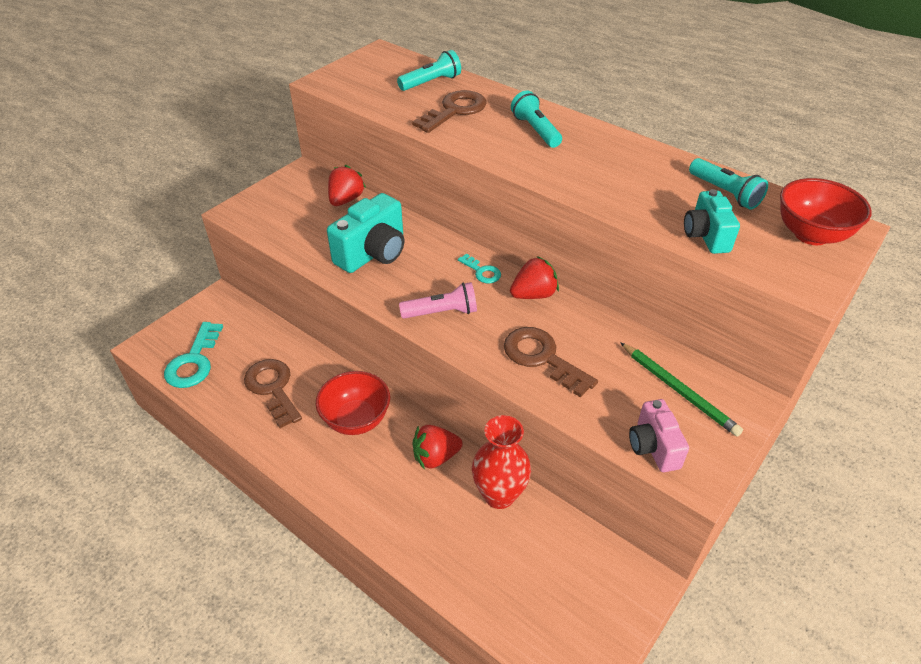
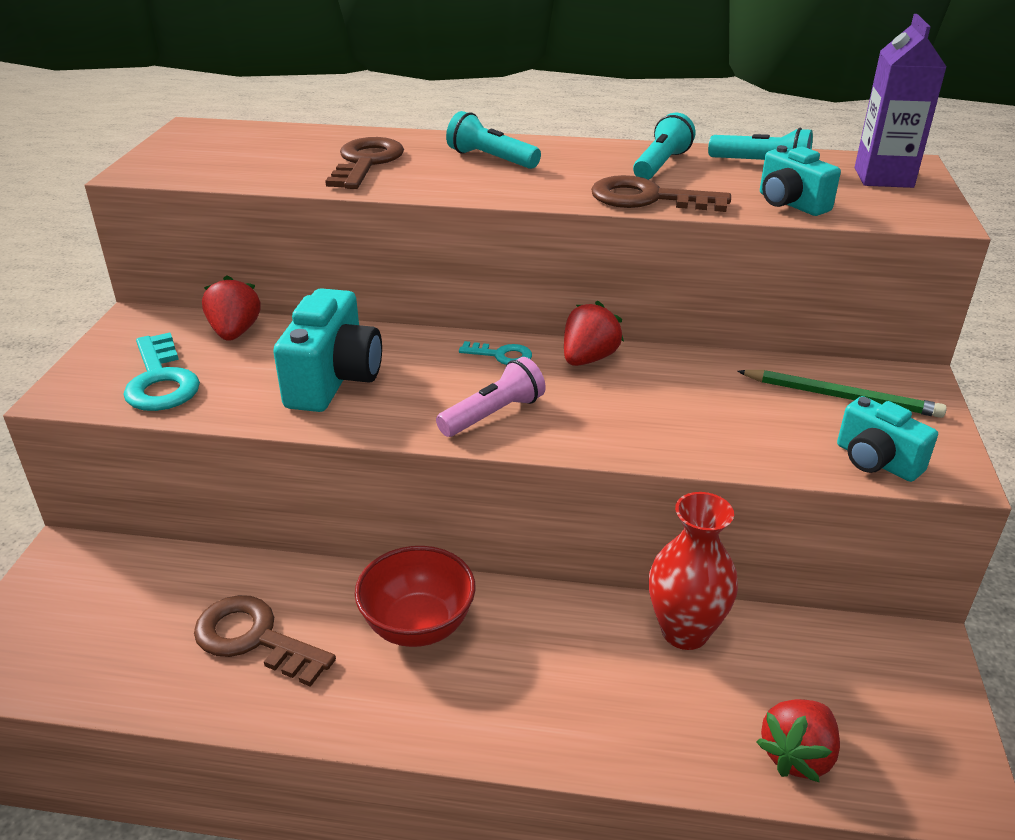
camera: 30 degrees left, 10 degrees down
(194, 361) = (85, 655): turquoise key -> turquoise key (161, 381)
(431, 82) = (301, 143): turquoise flashlight -> turquoise flashlight (660, 164)
(435, 457) = (566, 623): red strawberry -> red strawberry (797, 755)
(542, 358) = (665, 419): brown key -> brown key (648, 198)
(653, 447) = (876, 461): pink camera -> turquoise camera
(811, 235) = (883, 177): red bowl -> purple carton

